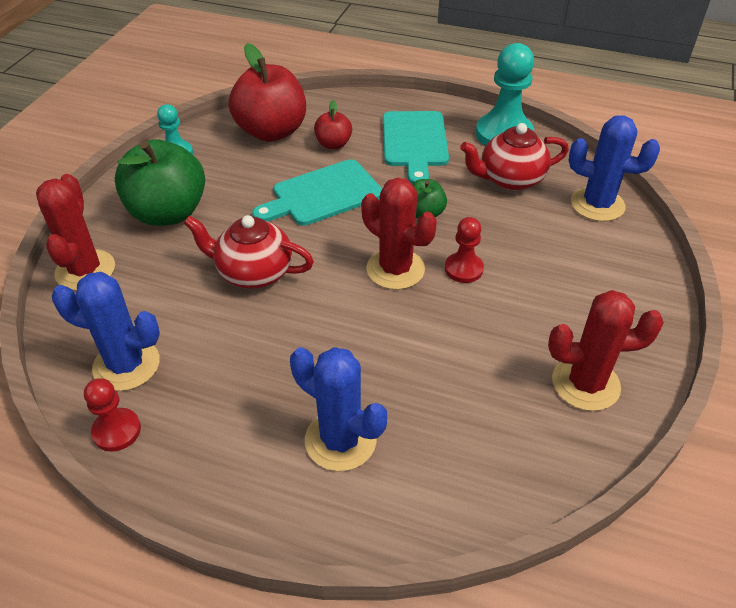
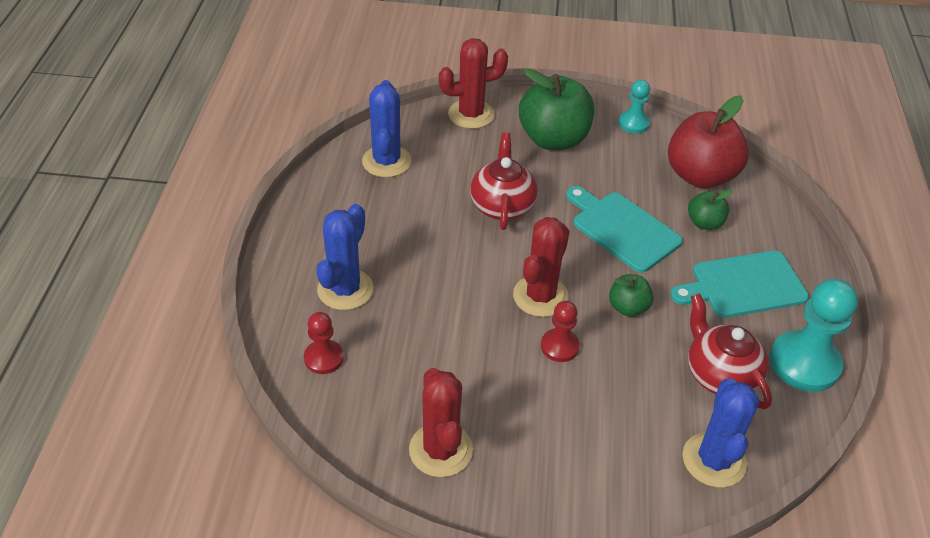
camera: 75 degrees right, 0 degrees up
(117, 431) = (330, 173): red pawn -> red pawn (324, 358)
(333, 144) = (704, 223): red apple -> green apple

